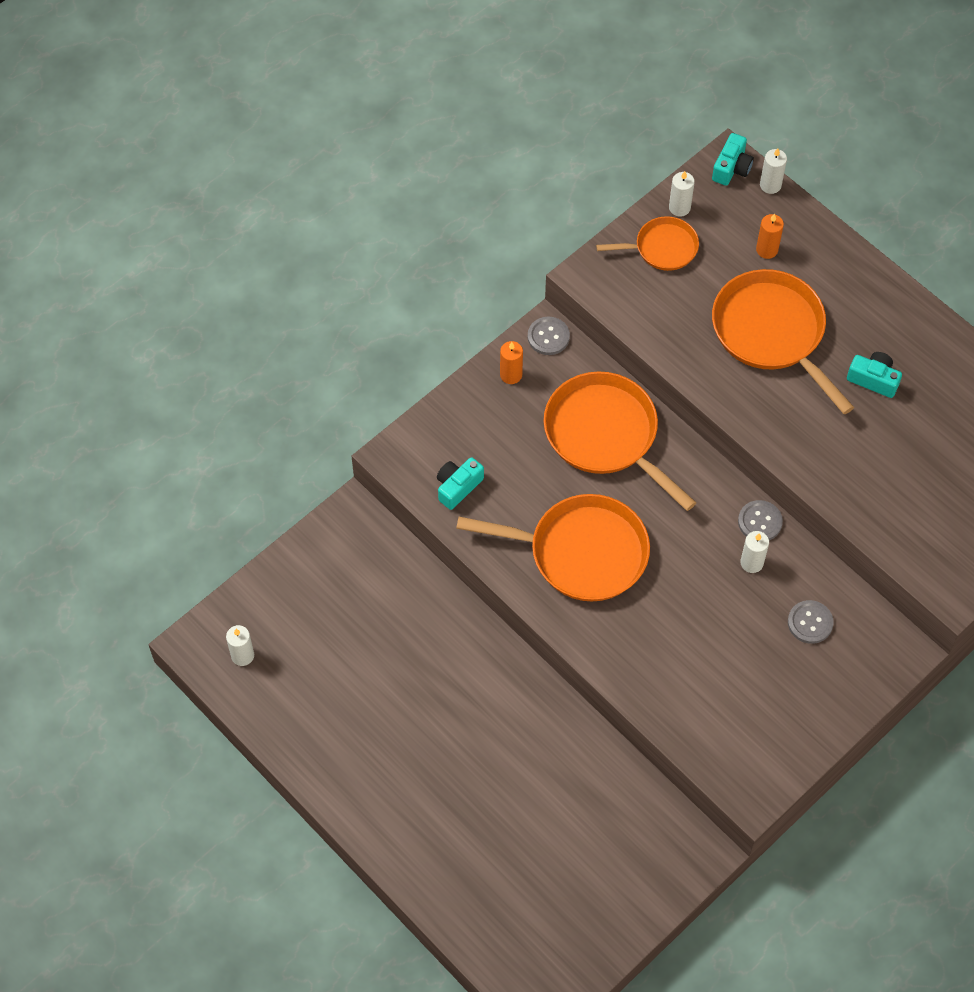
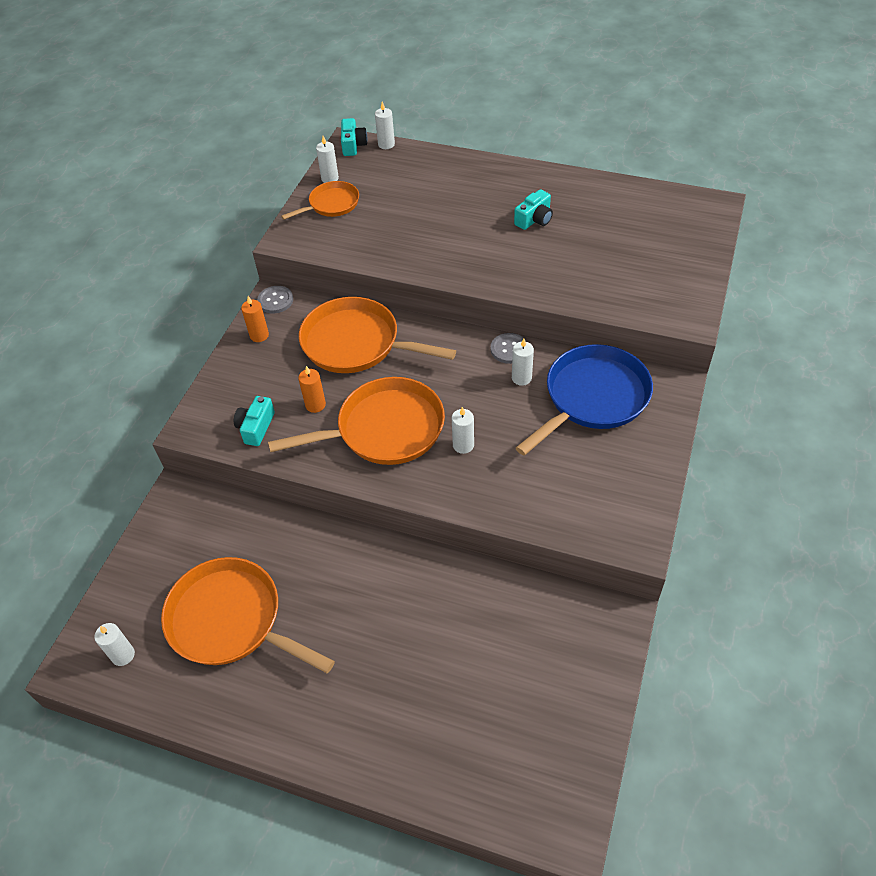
camera: 25 degrees left, 10 degrees down
(648, 609) = (463, 445): none -> white candle
(767, 250) = (407, 178): orange candle -> orange candle (315, 405)
(772, 333) = (443, 221): orange pan -> orange pan (231, 620)
(810, 622) = (593, 398): grey button -> blue pan
(873, 379) = (534, 219): turquoise camera -> turquoise camera turned 135 degrees clockwise

